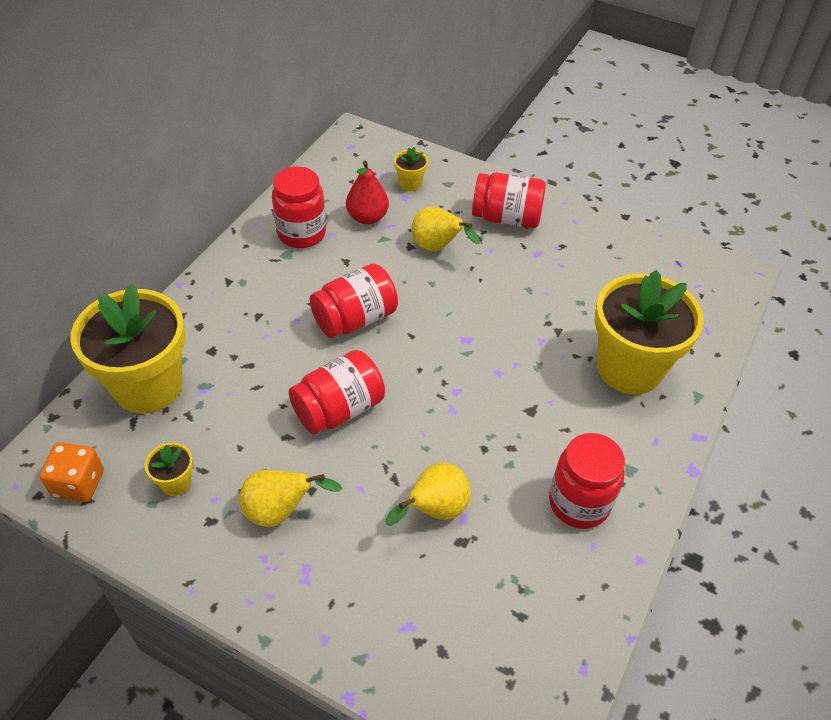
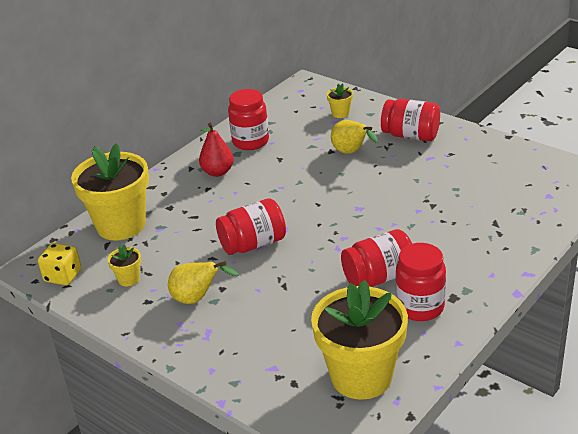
camera: 15 degrees right, 15 degrees down
(78, 484) = (63, 276): orange dice -> yellow dice
(355, 319) = (278, 193): red jar -> red jar (379, 277)
(367, 217) = (302, 133): red pear -> red pear (218, 172)
(434, 510) = (309, 305): yellow pear -> none
(629, 368) = (483, 230): yellow flower pot -> yellow flower pot (361, 376)

